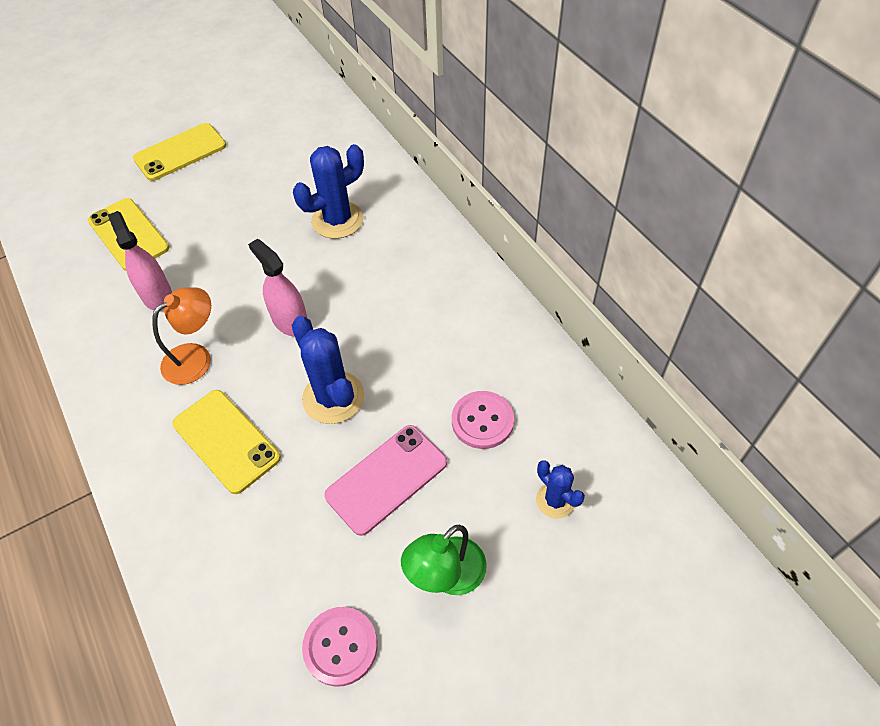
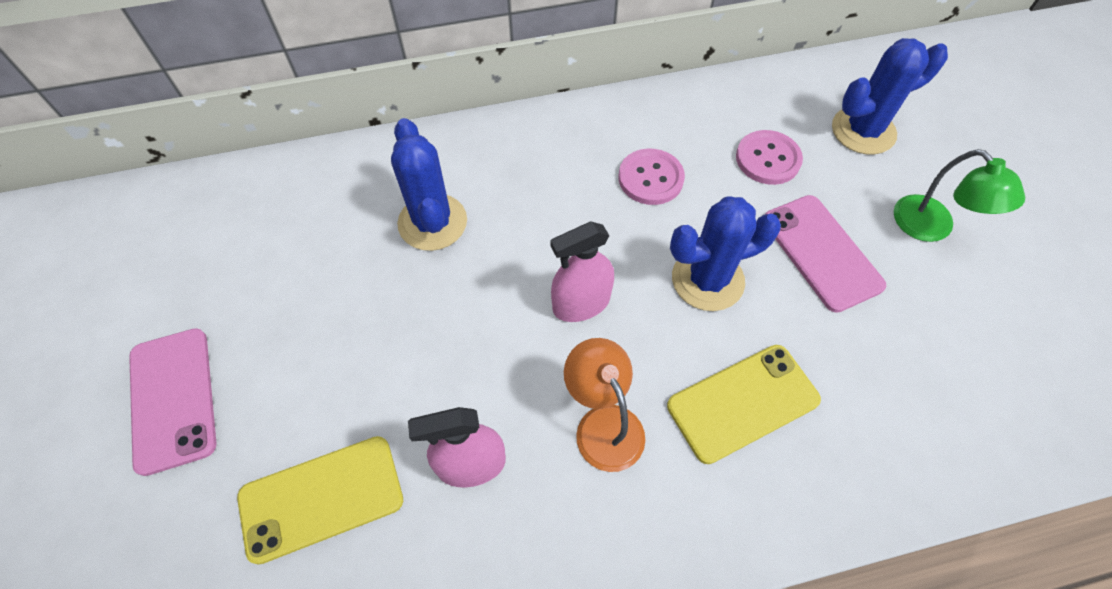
camera: 75 degrees left, 5 degrees up
(180, 152) = (173, 399): yellow phone -> pink phone
(340, 646) = (1001, 329): pink button -> pink button (650, 178)
(555, 500) = (863, 131): blue cactus -> blue cactus, size x1.74

